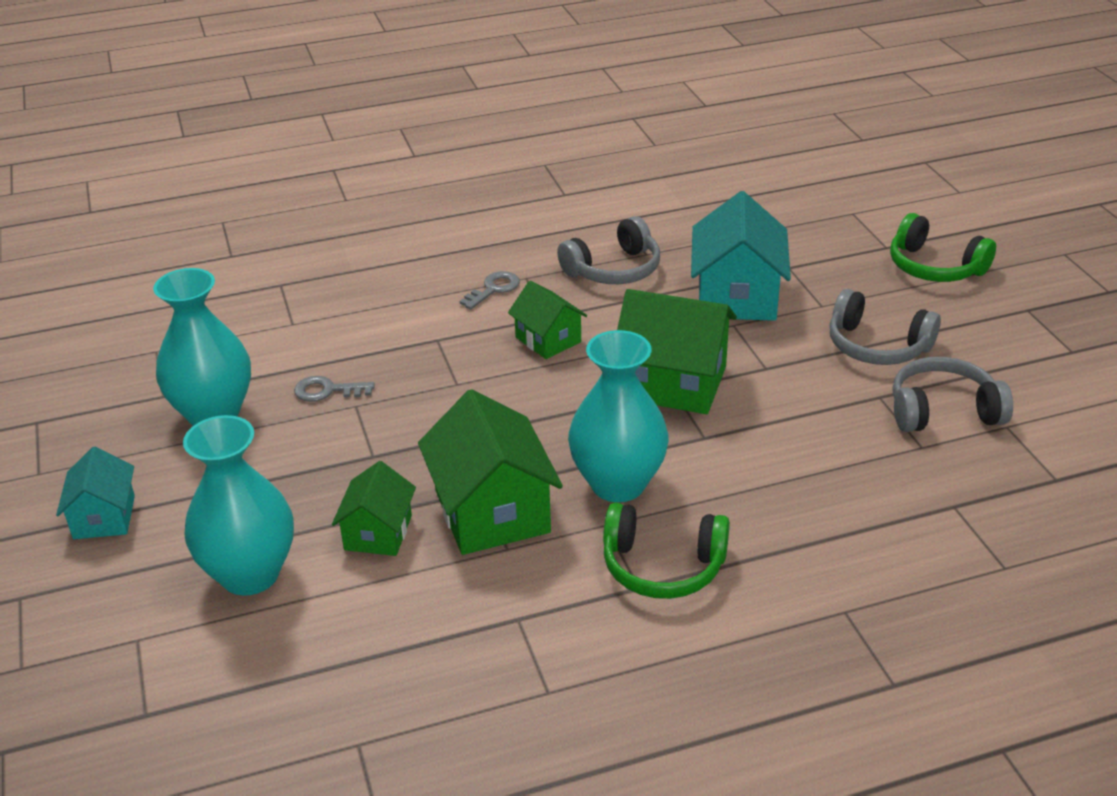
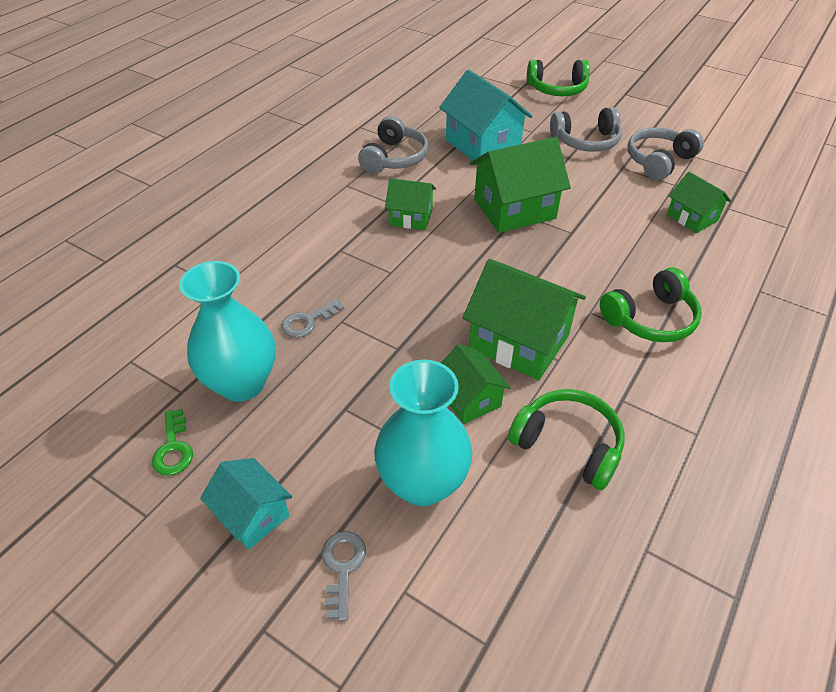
camera: 40 degrees left, 10 degrees up
(109, 436) = (173, 448): none -> green key
(411, 623) = (568, 445): none -> green headphones
(493, 289) = (335, 201): grey key -> grey key (342, 567)
(618, 484) = (564, 284): turquoise vase -> none
(884, 494) = (692, 218): none -> green house

